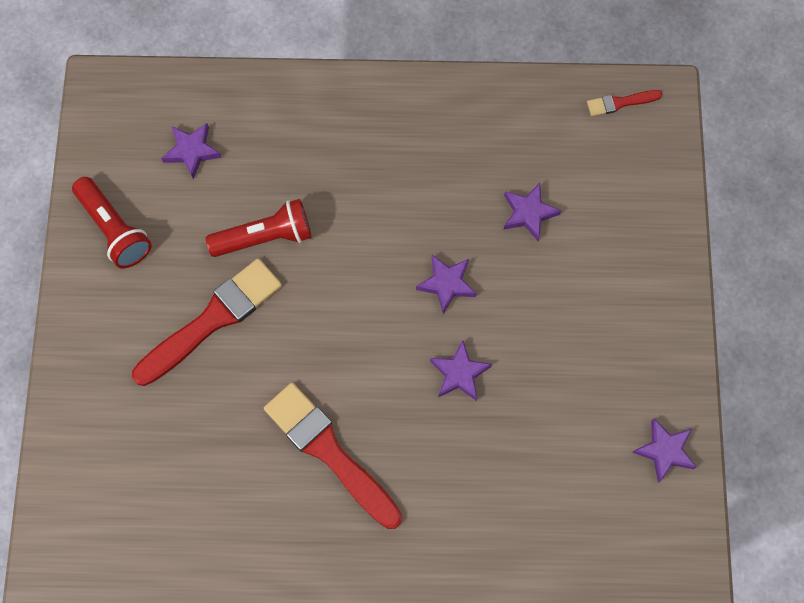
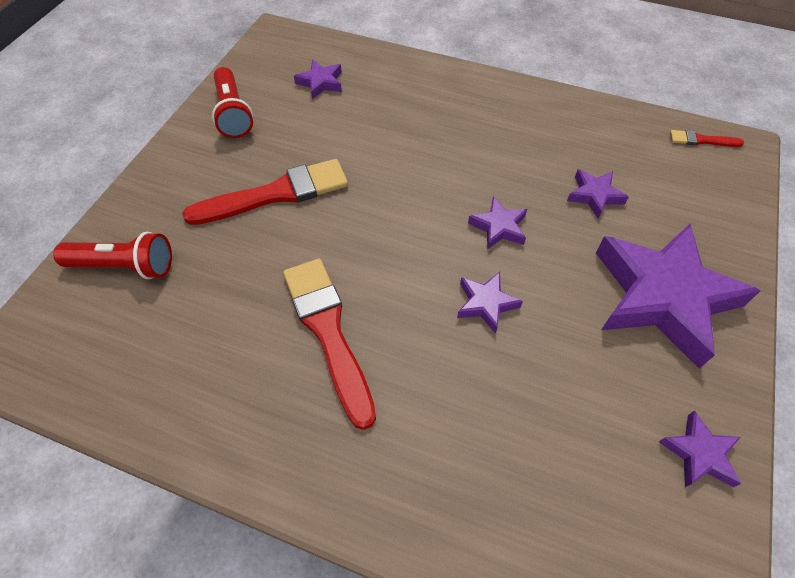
camera: 20 degrees right, 15 degrees down
(265, 237) = (351, 150): red flashlight -> red flashlight (125, 266)
(612, 311) = (662, 297): none -> purple star

